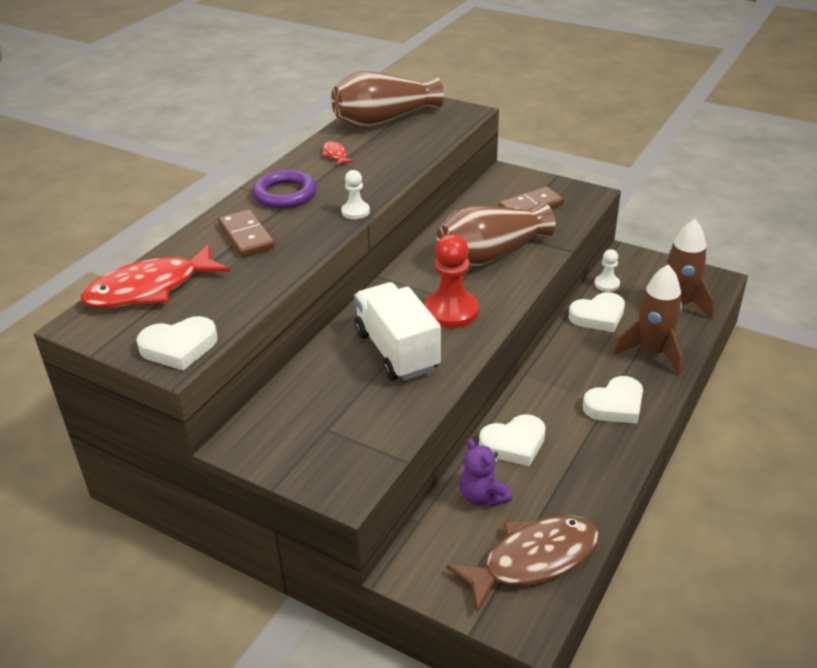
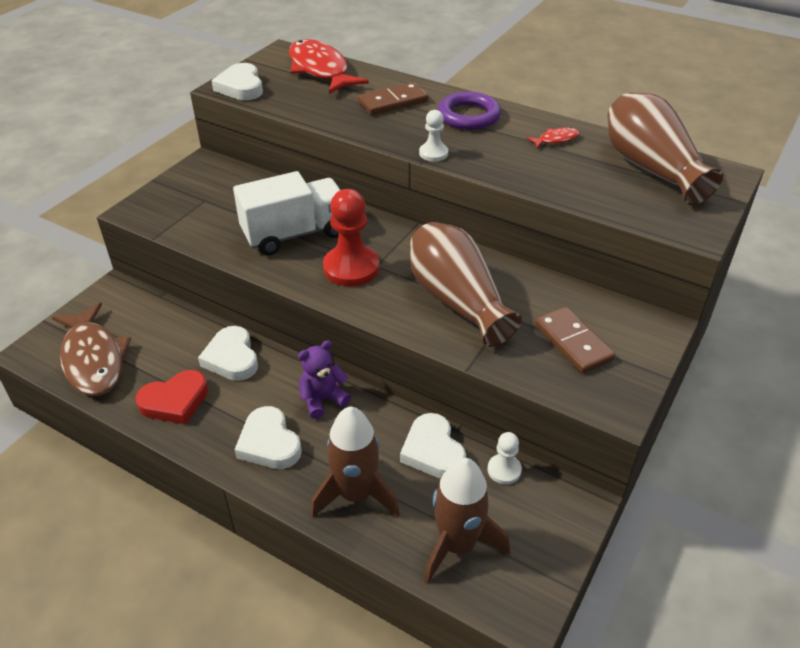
camera: 90 degrees right, 5 degrees up
(482, 496) = (174, 333): purple teddy bear -> purple teddy bear (323, 399)
(581, 477) = (175, 401): none -> red heart

